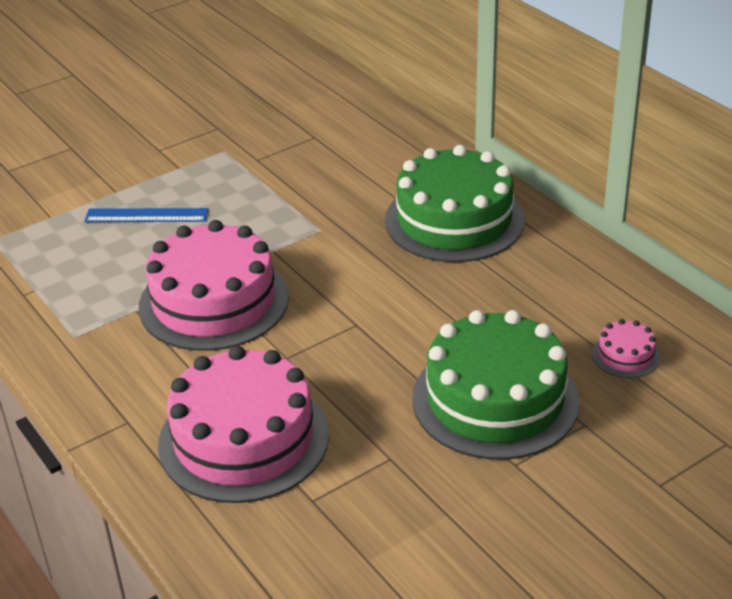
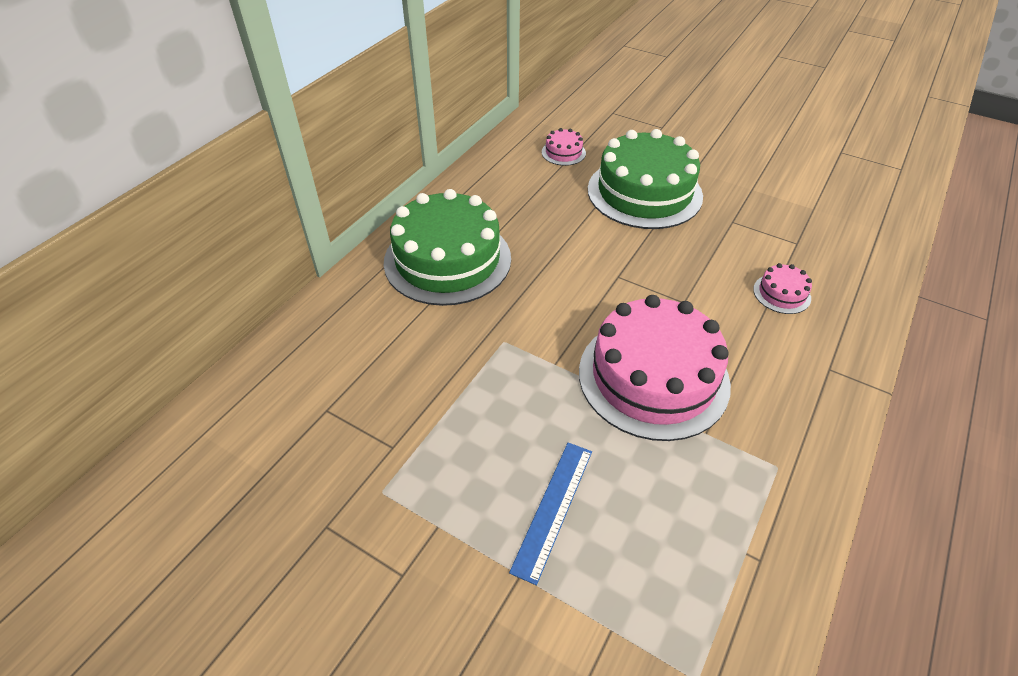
camera: 115 degrees left, 10 degrees up
(146, 215) = (553, 508): blue ruler -> blue ruler turned 45 degrees clockwise
(244, 439) = (781, 293): pink cake -> pink cake, size x0.42

